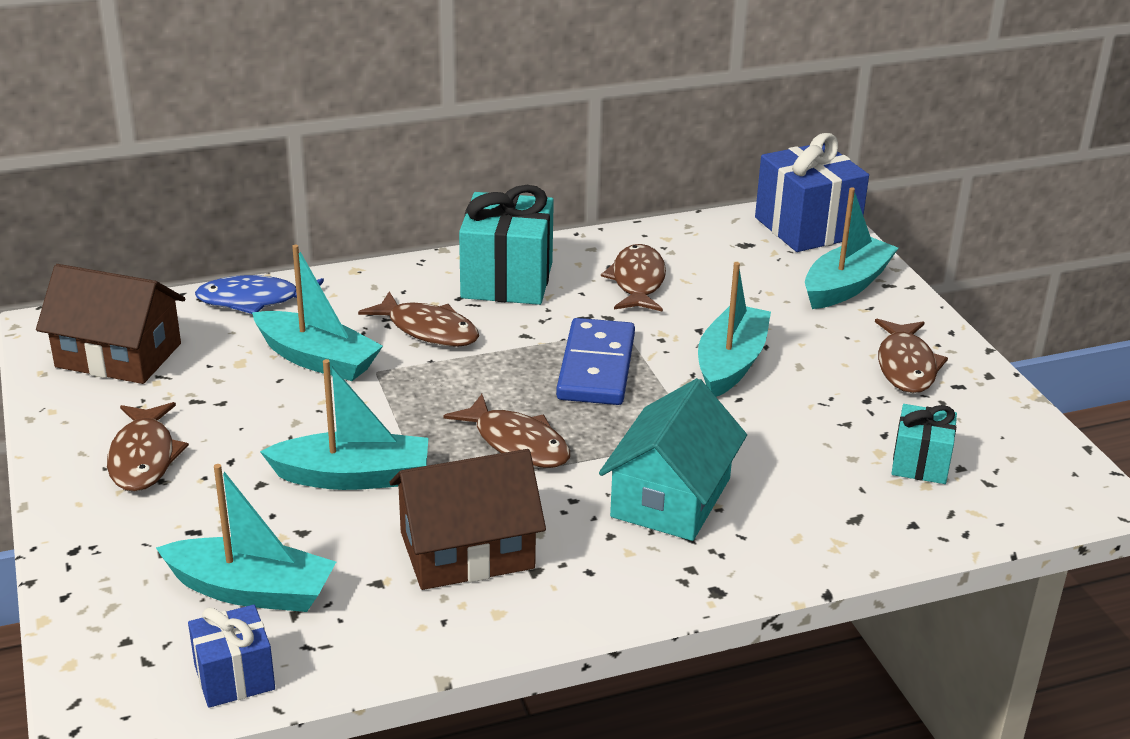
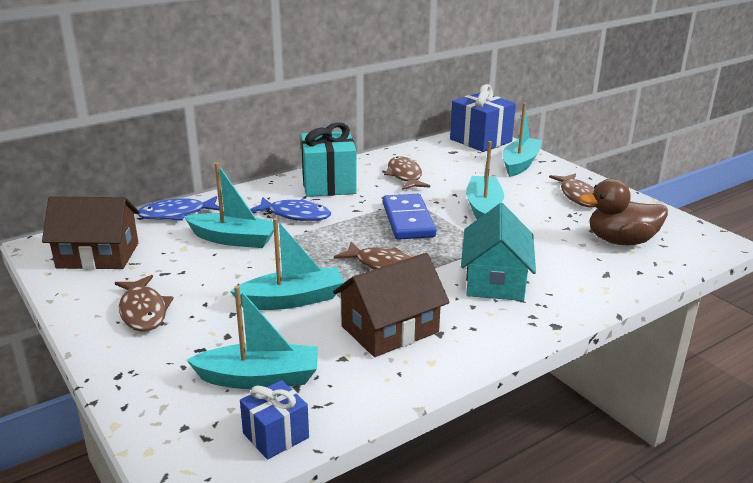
camera: 15 degrees left, 5 degrees down
(428, 330) = (295, 215): brown fish -> blue fish
(920, 463) = (620, 241): turquoise gift -> brown duck

